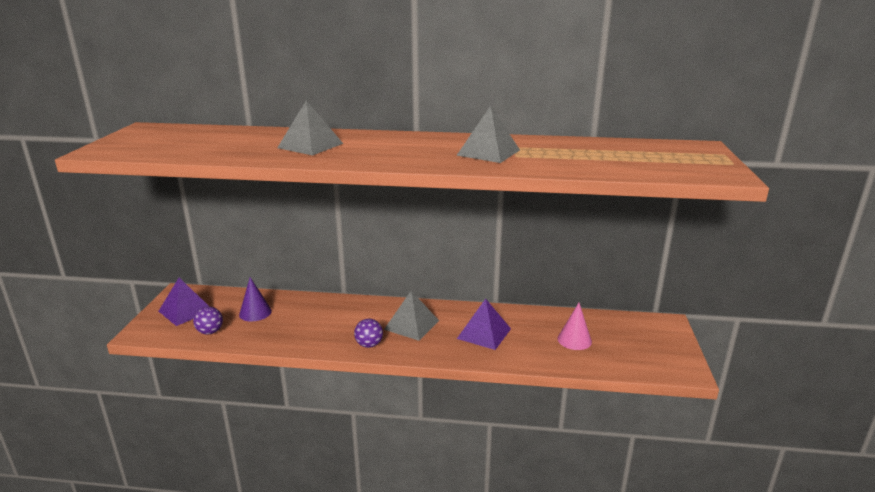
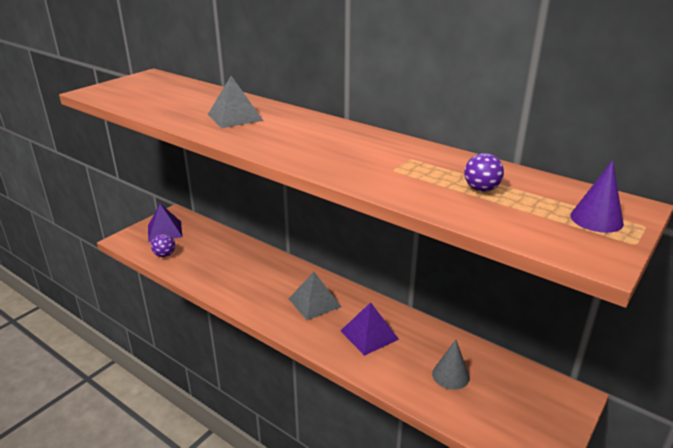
camera: 30 degrees right, 5 degrees up
(255, 312) = (208, 249): purple cone -> purple cone (596, 219)
(369, 345) = (264, 309): purple ball -> purple ball (481, 189)
(488, 152) = (372, 159): grey pyramid -> none
(574, 340) = (450, 375): pink cone -> grey cone

